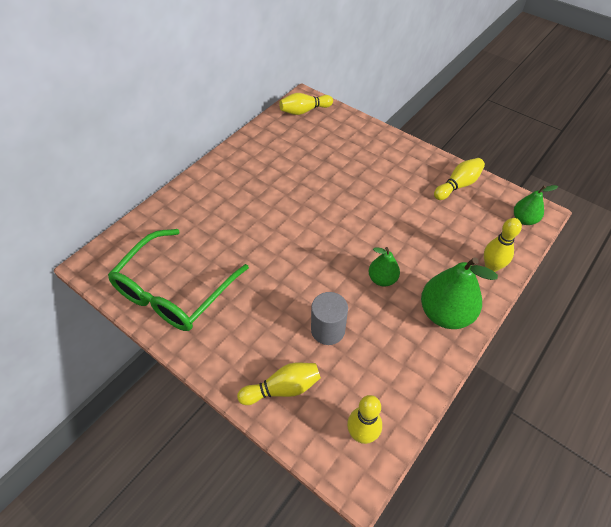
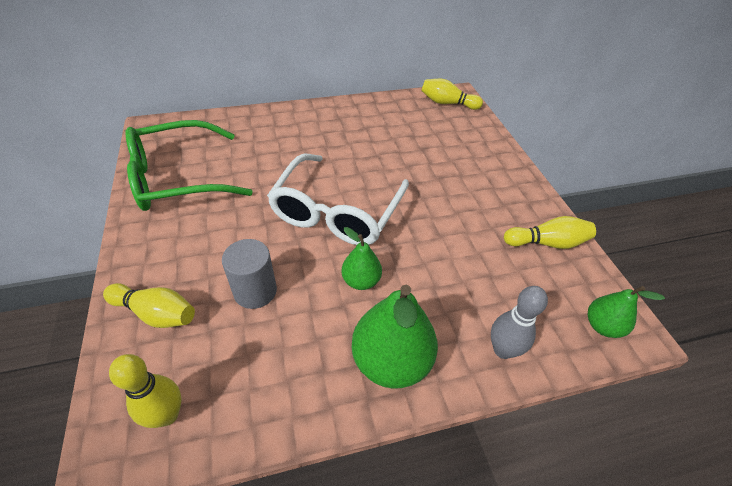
camera: 35 degrees right, 5 degrees down
(319, 243) = (337, 212): none -> white glasses
(491, 266) = (503, 350): yellow bowling pin -> grey bowling pin

